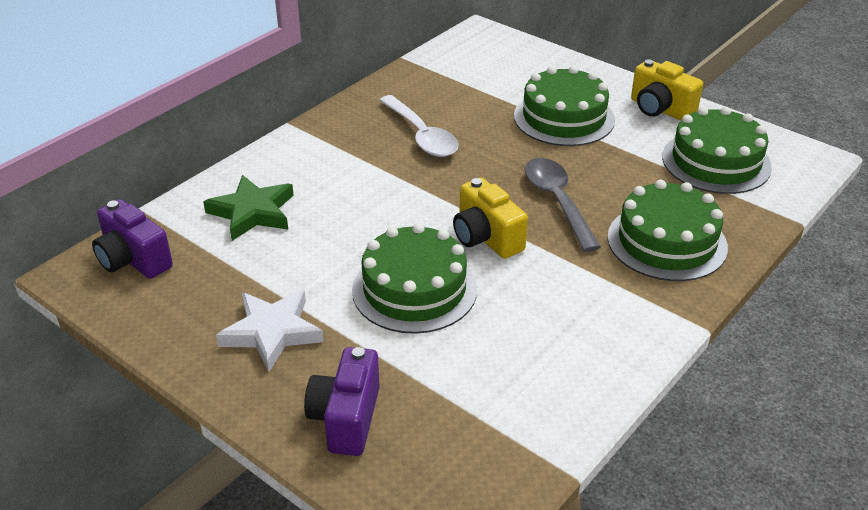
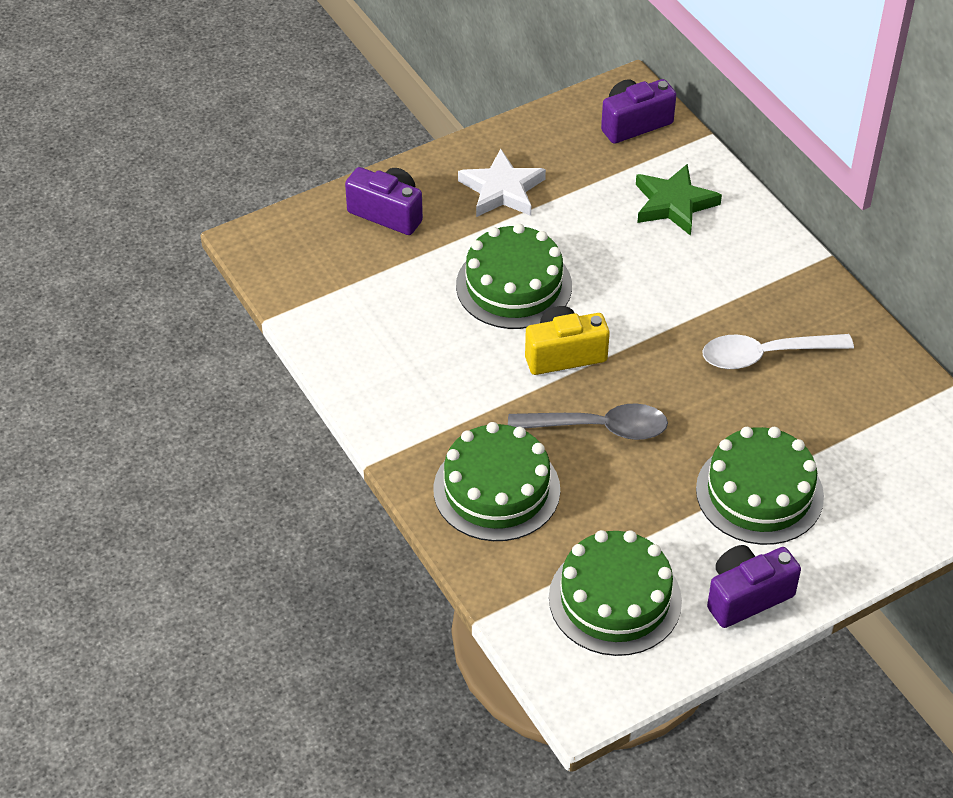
camera: 110 degrees right, 10 degrees up
(660, 109) = (746, 596): yellow camera -> purple camera

